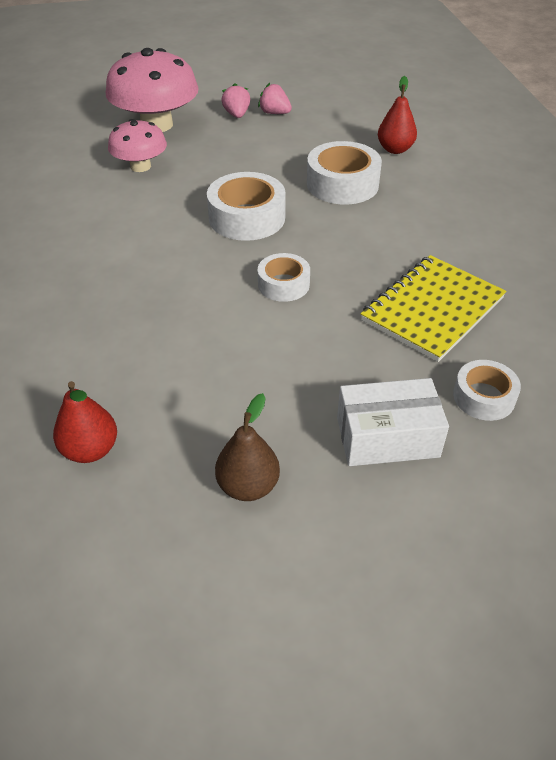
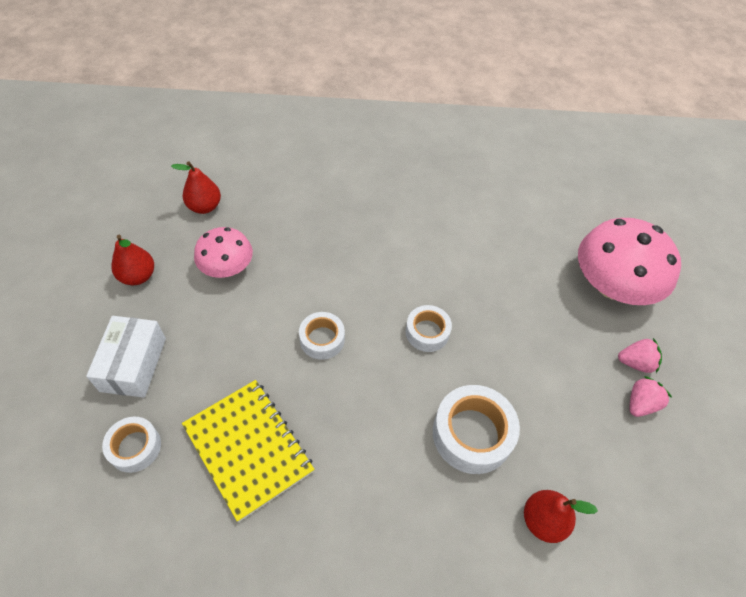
camera: 100 degrees right, 10 degrees up
(140, 166) = (529, 263): pink mushroom -> pink mushroom (227, 267)
(247, 217) = (427, 332): white tape -> white tape, size x0.61
(248, 486) = (138, 276): brown pear -> red pear

